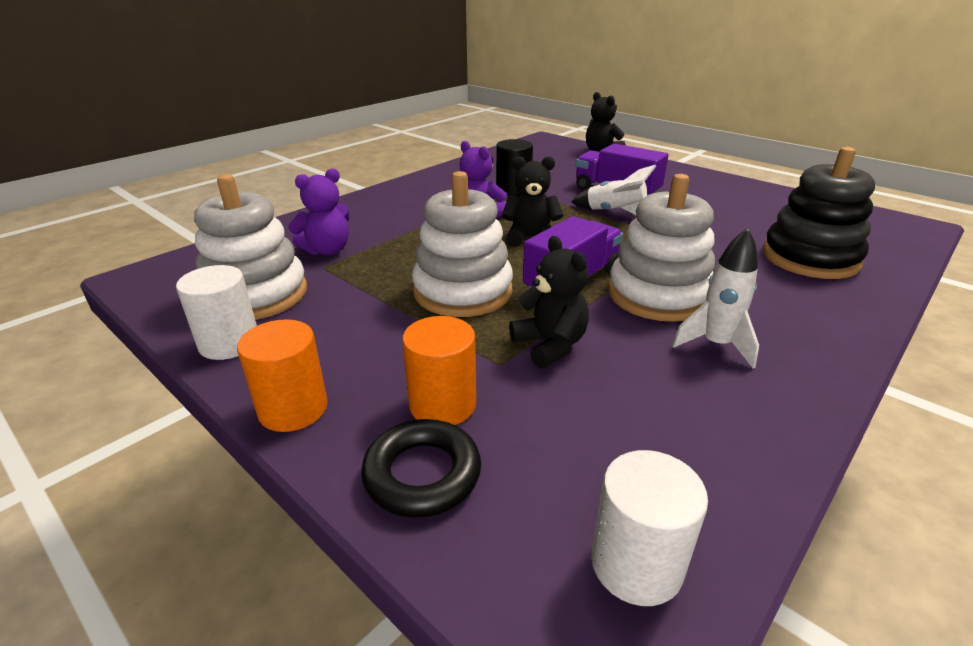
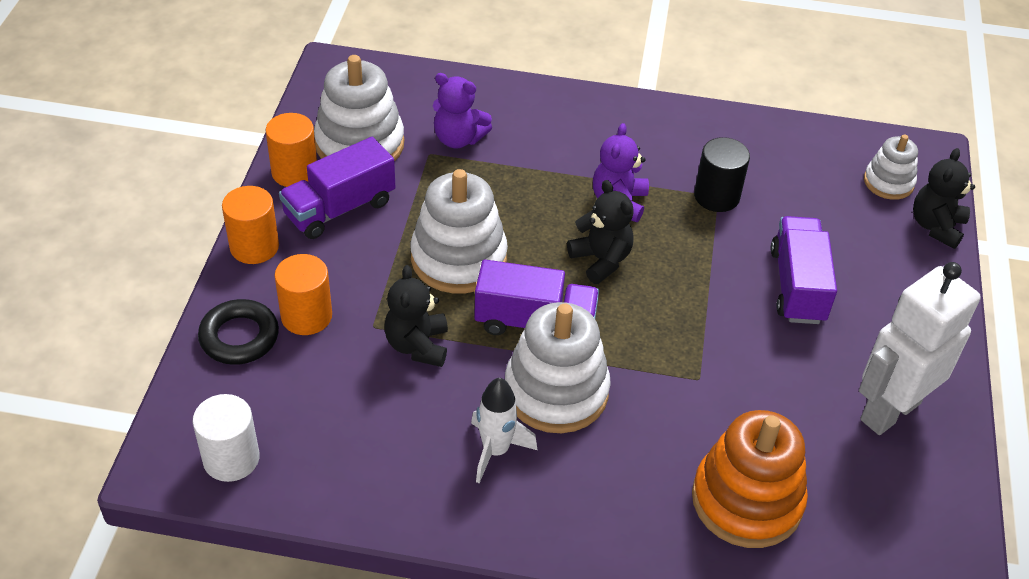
camera: 55 degrees right, 15 degrees up
(229, 343) = (294, 172): white cylinder -> orange cylinder
(319, 332) = (339, 208): none -> purple truck
(550, 345) = (417, 345): black teddy bear -> black teddy bear turned 150 degrees clockwise
(556, 151) = (888, 182): none -> white stacking toy
(615, 212) = (727, 304): white rocket -> none
(742, 198) = (889, 411): none -> white robot
(810, 258) = (746, 500): black stacking toy -> orange stacking toy

